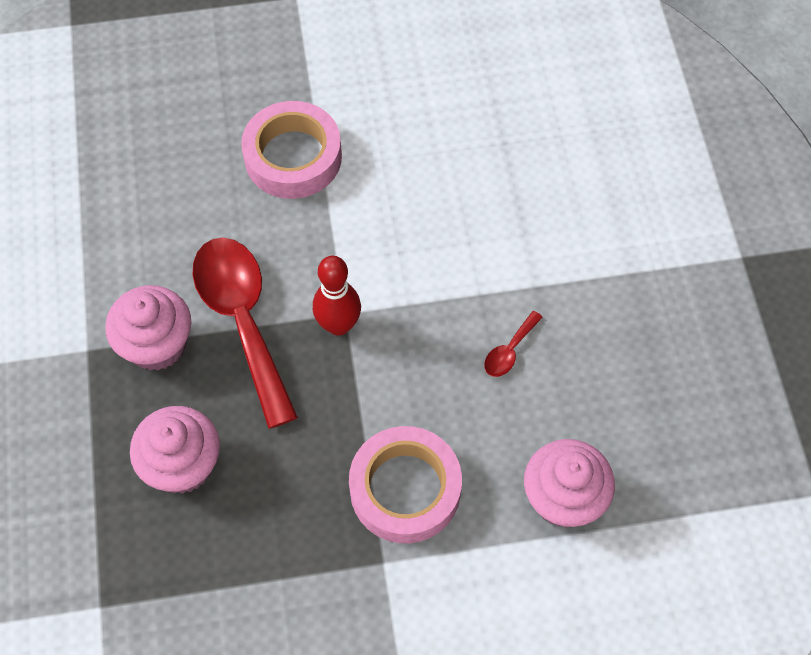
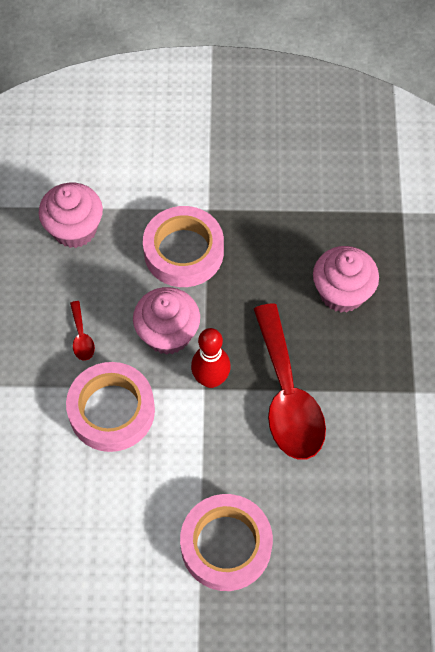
camera: 170 degrees left, 0 degrees up
(157, 344) = (358, 387): pink cupcake -> pink cupcake (168, 334)
(448, 270) = (112, 411): none -> pink tape
(509, 351) = (81, 337): red spoon -> red spoon turned 120 degrees clockwise

